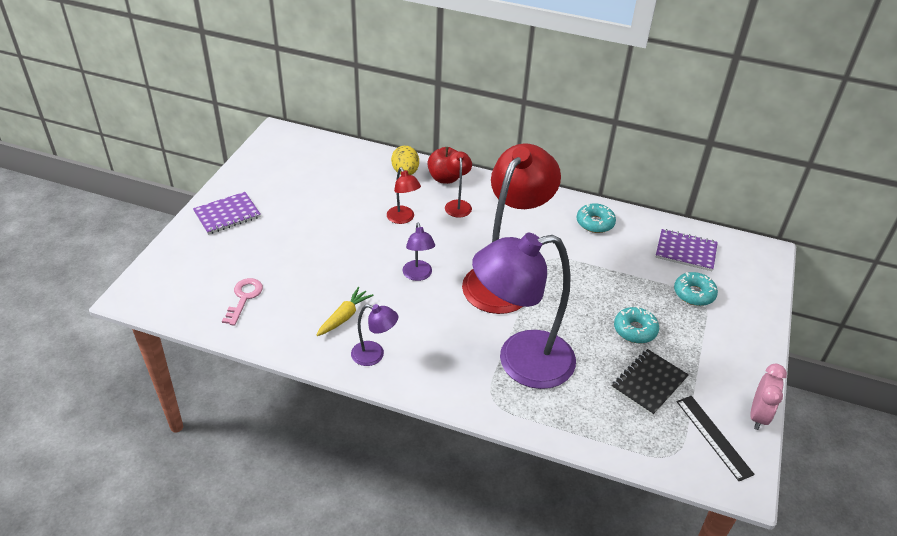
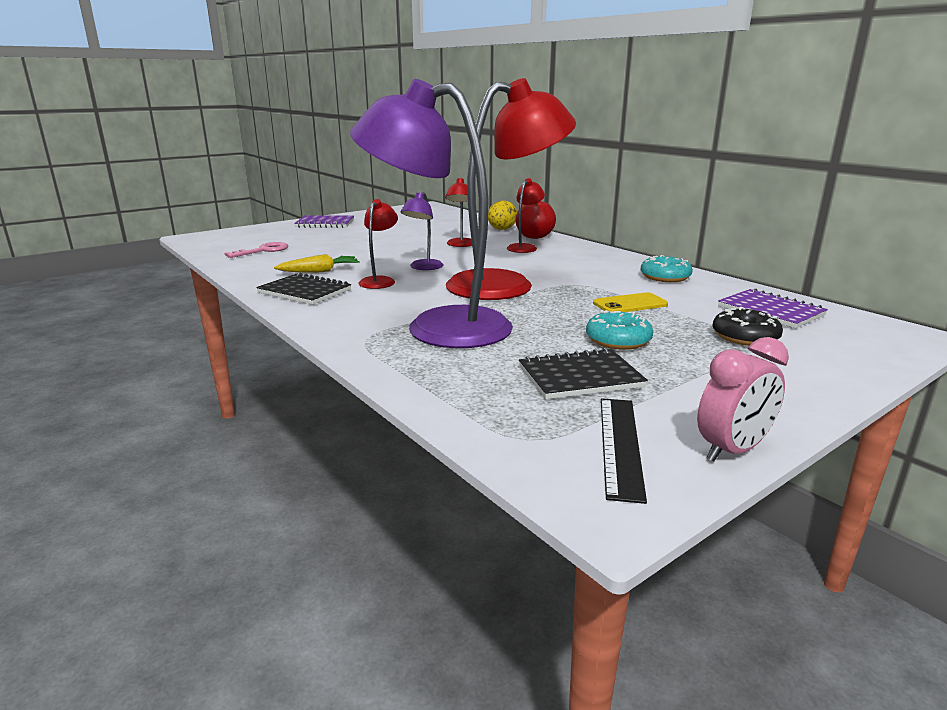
camera: 35 degrees right, 20 degrees down
(374, 355) = (305, 291): purple lamp -> black notebook
(410, 313) = (380, 281): none -> red lamp
(605, 276) = (630, 304): none -> yellow phone
(694, 294) = (745, 337): turquoise donut -> black donut

